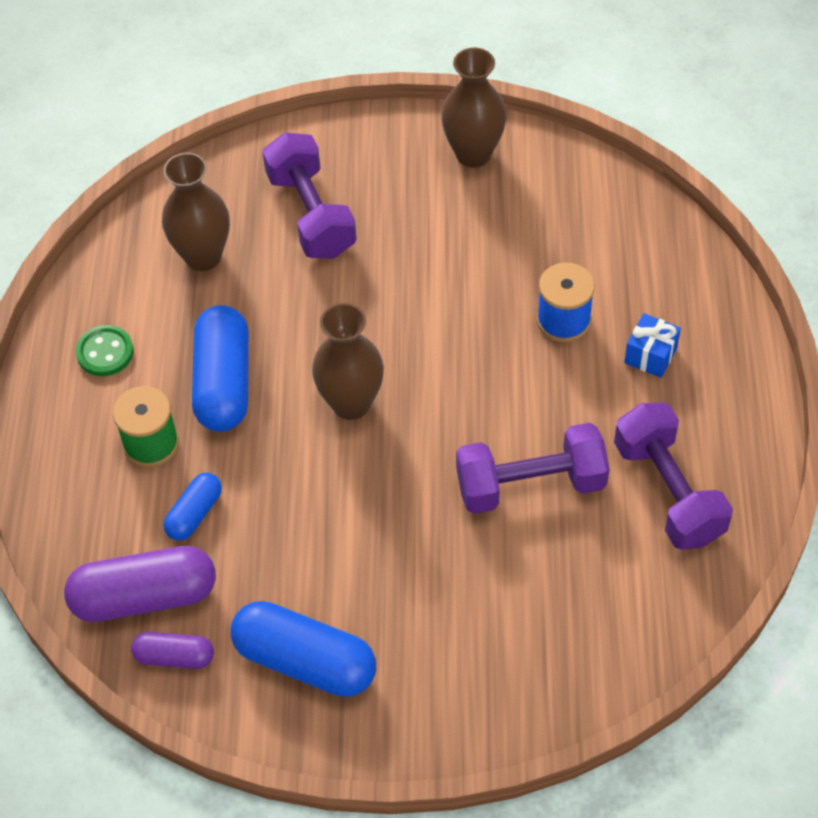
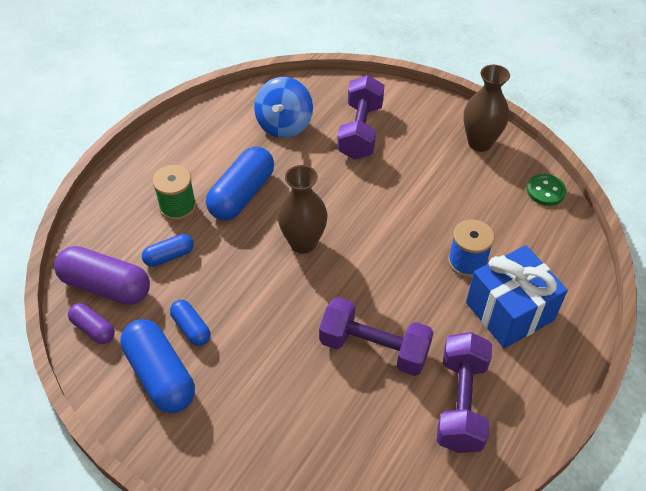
camera: 30 degrees right, 5 degrees down
(105, 352) = (193, 148): green button -> green button (545, 191)
(203, 256) = (284, 125): brown vase -> blue spinning top
(297, 585) = (191, 328): none -> blue capsule
(650, 355) = (509, 311): blue gift -> blue gift, size x2.09

